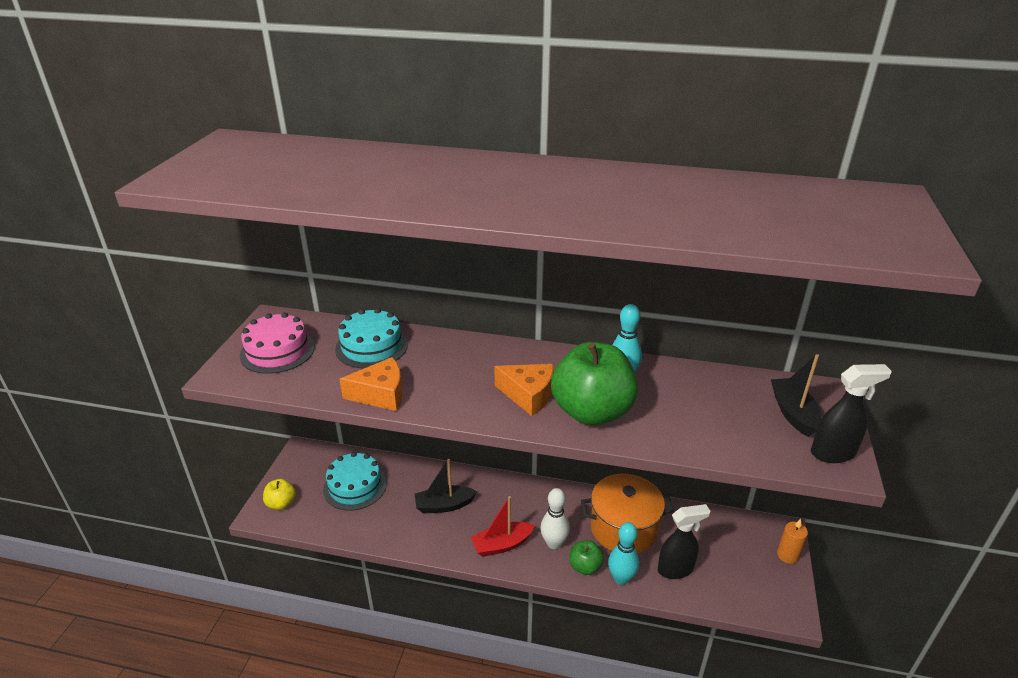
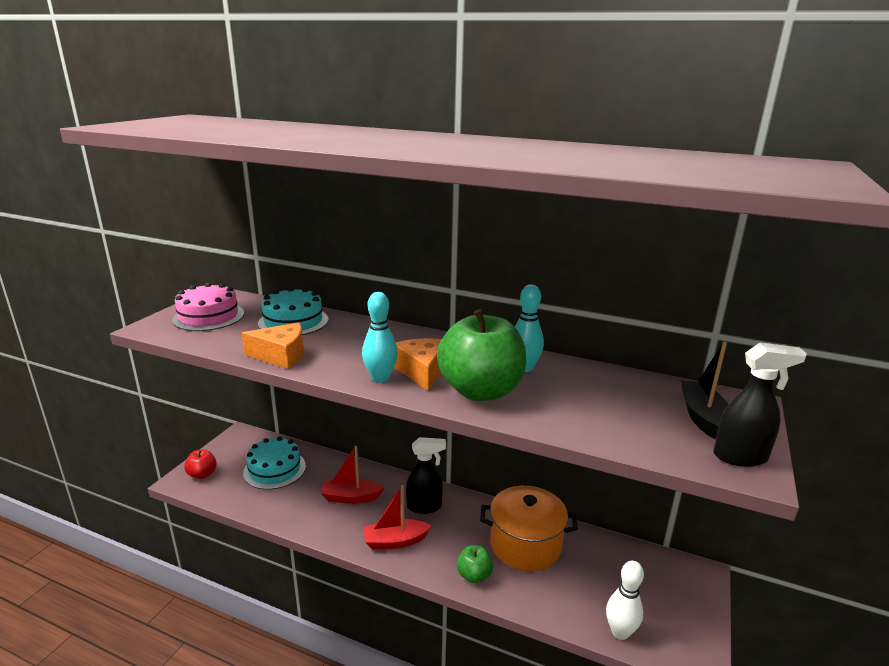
camera: 10 degrees right, 10 degrees down
(281, 503) = (202, 474): yellow apple -> red apple
(444, 505) = (351, 497): black boat -> red boat
(528, 395) = (422, 371): orange cheese -> orange cheese turned 135 degrees counterclockwise
(554, 543) = (448, 548): white bowling pin -> white bowling pin (620, 632)
(621, 578) = (509, 593): turquoise bowling pin -> turquoise bowling pin (380, 378)
(676, 569) = (572, 594): black spray bottle -> black spray bottle (424, 507)
(787, 555) = (703, 599): orange candle -> none

